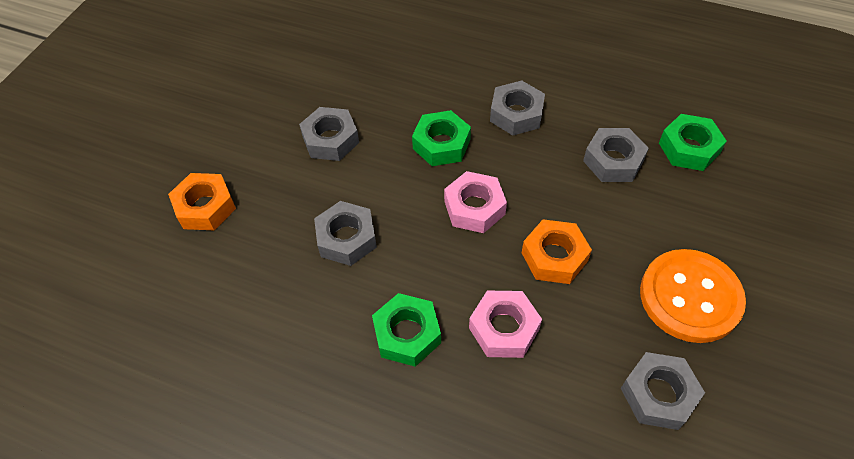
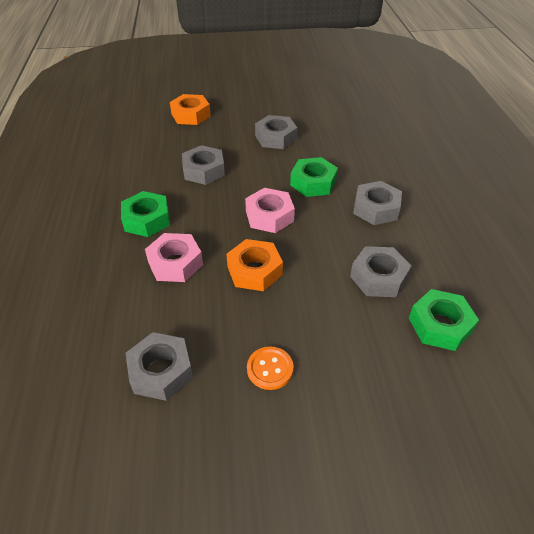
camera: 60 degrees right, 10 degrees down
(690, 297) = (270, 369): orange button -> orange button, size x0.49

